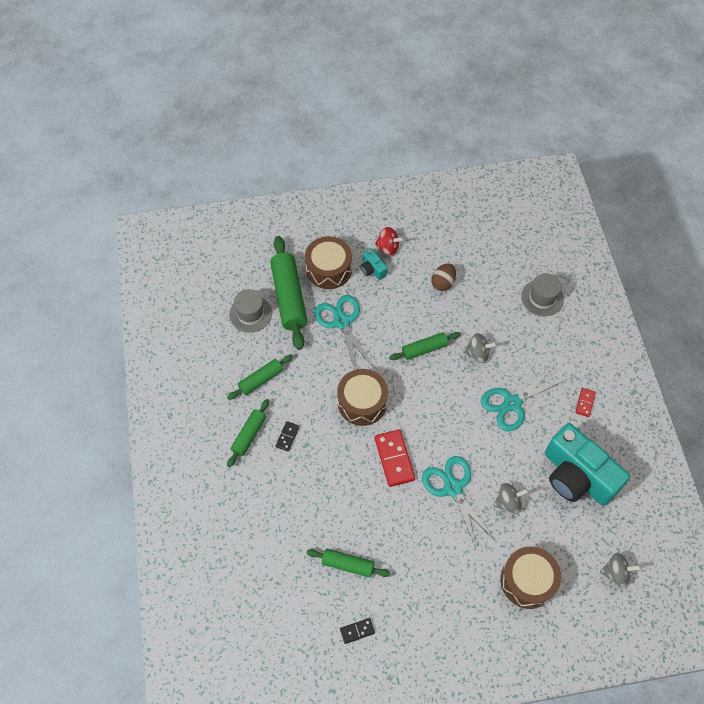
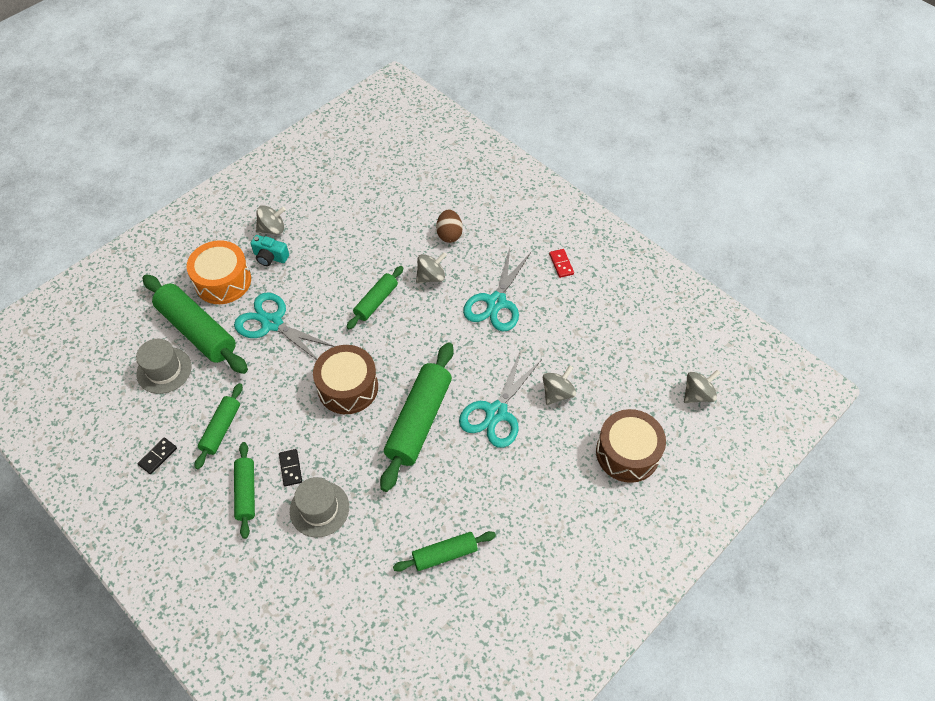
camera: 35 degrees left, 5 degrees down
(329, 269) = (223, 281): brown drum -> orange drum
(357, 631) = (501, 614): black domino -> black domino (158, 456)
(388, 247) = (272, 229): red spinning top -> grey spinning top
(394, 459) = (419, 421): red domino -> green rolling pin
(443, 283) = (351, 232): brown egg -> brown egg (449, 234)
(453, 488) = (496, 413): turquoise scissors -> turquoise scissors turned 90 degrees counterclockwise
(542, 298) = (456, 195): grey hat -> grey hat (319, 509)
(576, 476) = (601, 331): turquoise camera -> none

